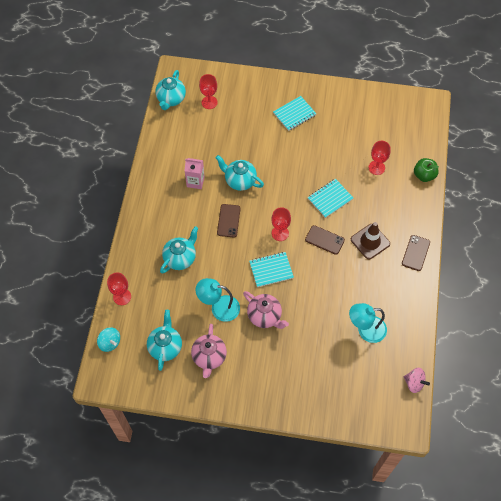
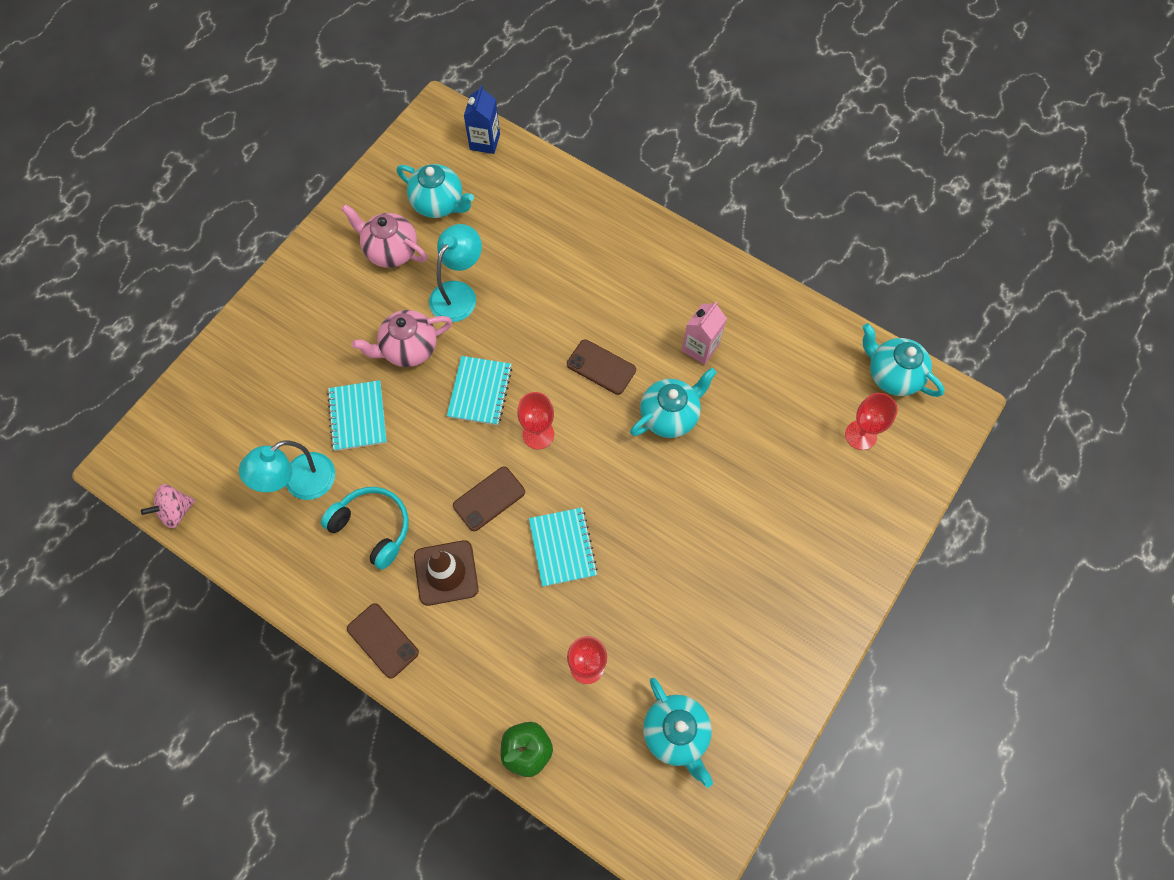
camera: 115 degrees right, 5 degrees up
(110, 342) = (485, 142): turquoise spinning top -> blue carton
(122, 297) = (547, 178): red goblet -> none
(180, 258) = (569, 274): turquoise teapot -> turquoise teapot (676, 734)
(294, 114) = (773, 573): turquoise notebook -> turquoise notebook (357, 416)
(365, 330) = (300, 483): turquoise lamp -> turquoise lamp turned 150 degrees counterclockwise
(367, 284) = (373, 527): none -> turquoise headphones

